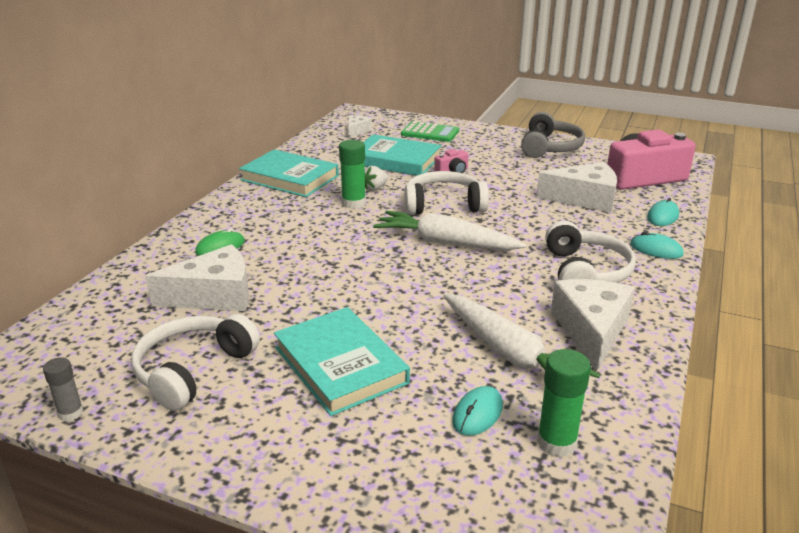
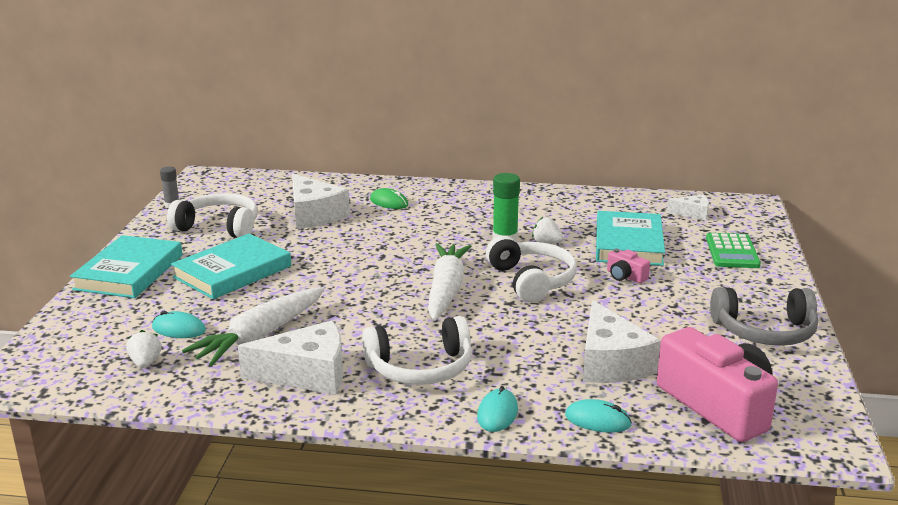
camera: 75 degrees right, 5 degrees down
(289, 178) = (539, 203): turquoise book -> turquoise book (129, 272)
(556, 442) = (145, 363): green glue stick -> white strawberry

